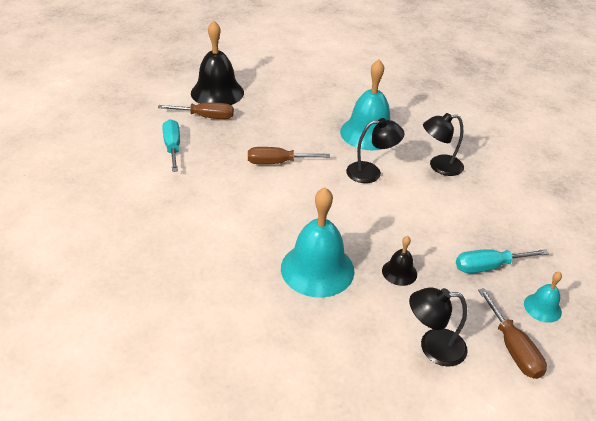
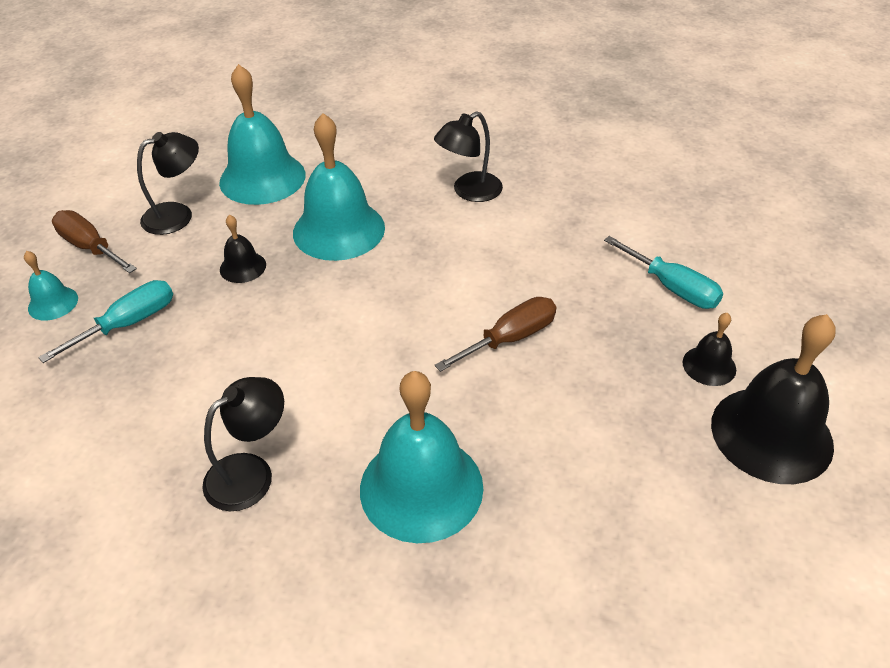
camera: 150 degrees right, 5 degrees up
(206, 117) = (709, 365): brown screwdriver -> black bell
(345, 352) = (262, 178): none -> turquoise bell
(371, 172) = (360, 395): black lamp -> black lamp (469, 192)

